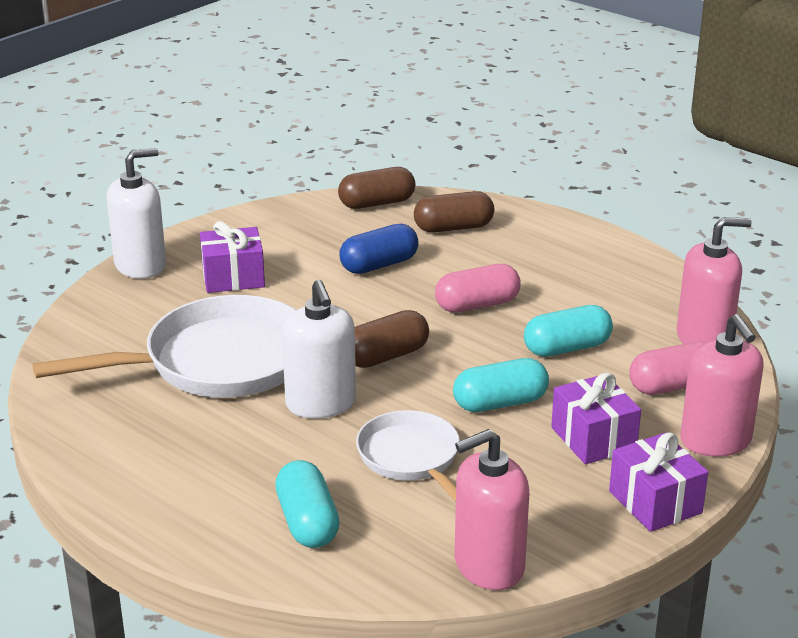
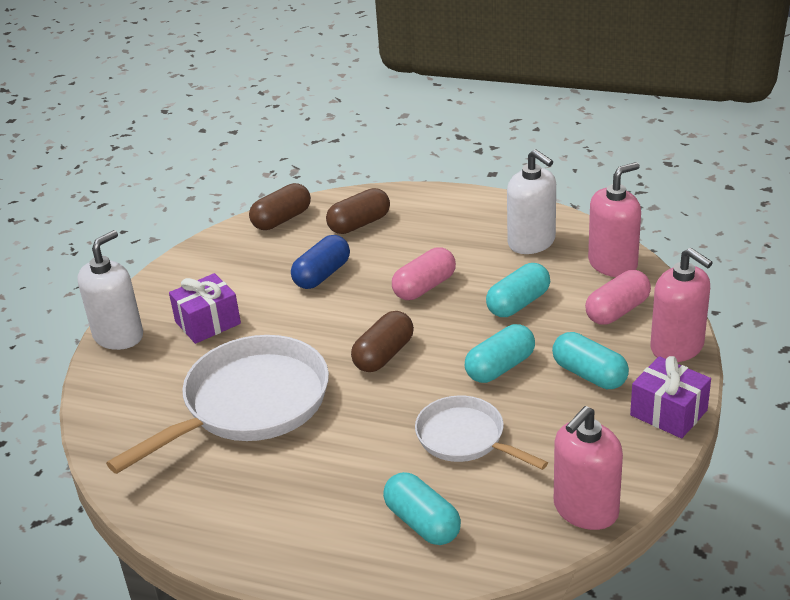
camera: 20 degrees left, 5 degrees up
(321, 404) = (360, 414): white soap dispenser -> white soap dispenser (531, 242)
(593, 438) = (589, 374): purple gift -> turquoise capsule

